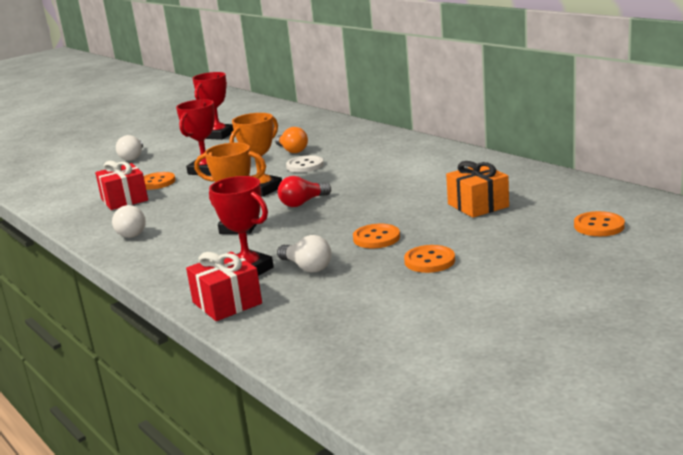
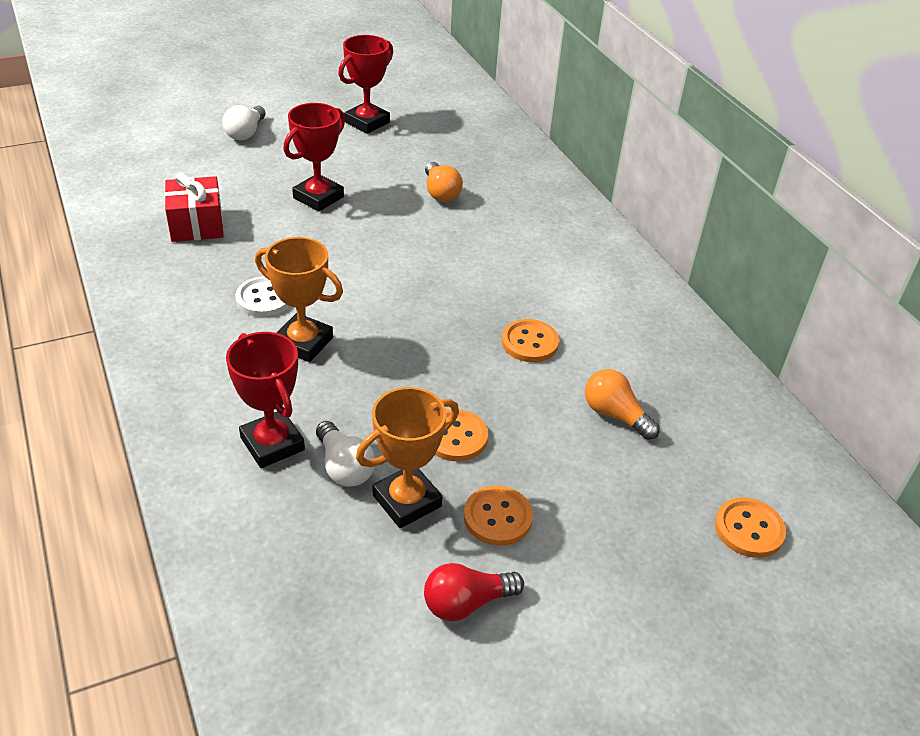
camera: 10 degrees right, 20 degrees up
(130, 232) = (173, 301): white light bulb -> none
(156, 182) = (249, 201): orange button -> orange button (529, 342)
(227, 303) = (218, 504): red gift -> none
(262, 189) = (366, 268): orange trophy -> orange trophy (407, 501)
(303, 203) = (402, 319): red light bulb -> red light bulb (466, 603)
(305, 165) = (441, 234): white button -> white button (264, 298)
(478, 205) = (615, 415): orange gift -> orange light bulb

